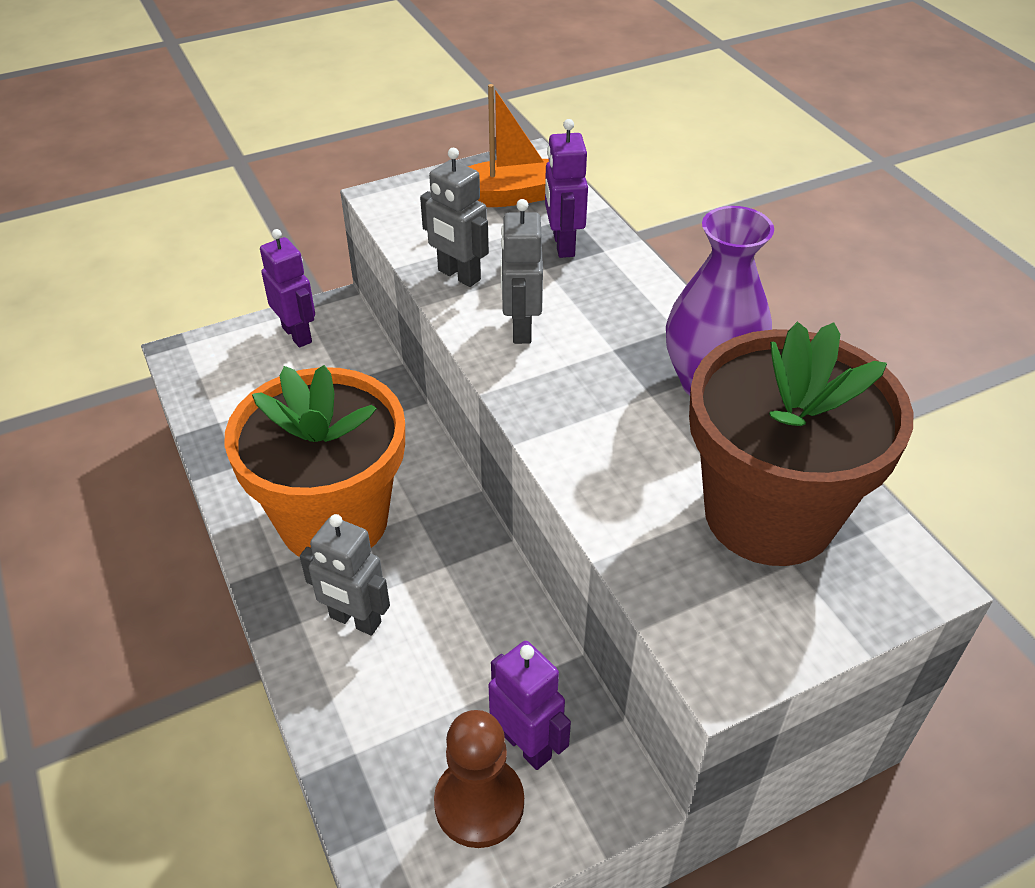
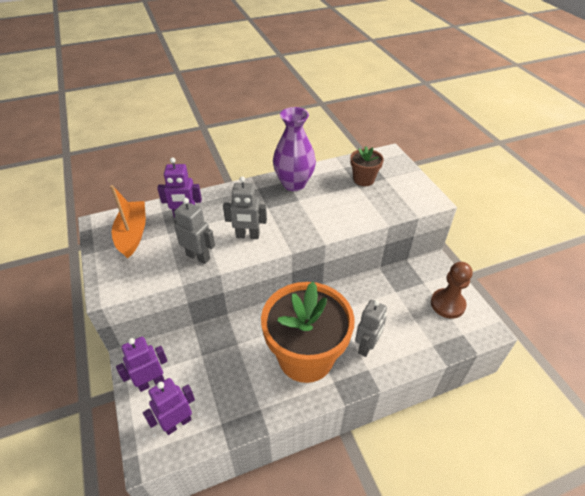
camera: 85 degrees left, 0 degrees up
(458, 275) = (198, 257): grey robot -> grey robot turned 105 degrees counterclockwise
(526, 744) = (421, 288): purple robot -> purple robot (177, 423)
(769, 514) = (363, 179): brown flower pot -> brown flower pot, size x0.45

